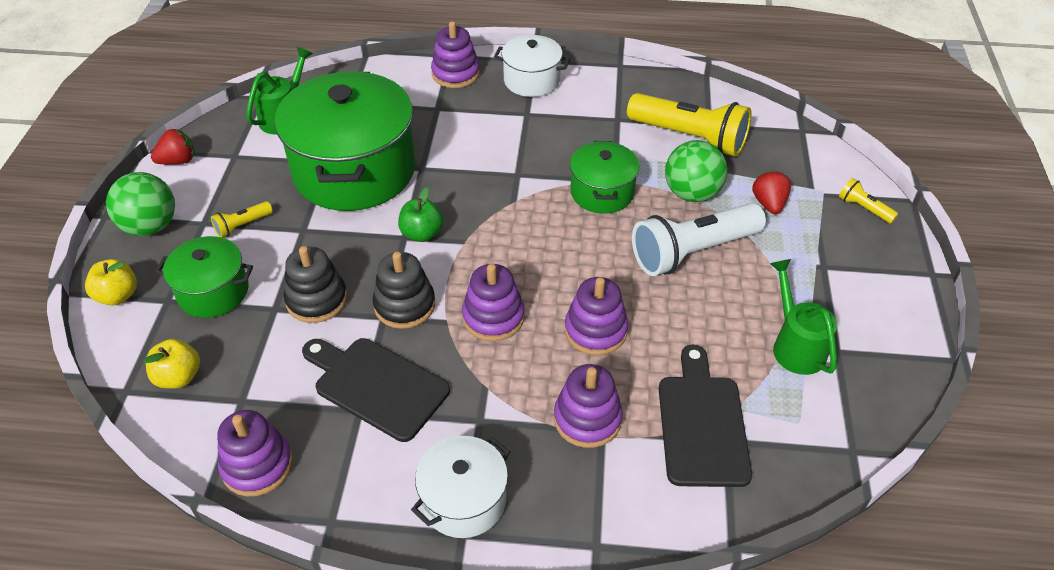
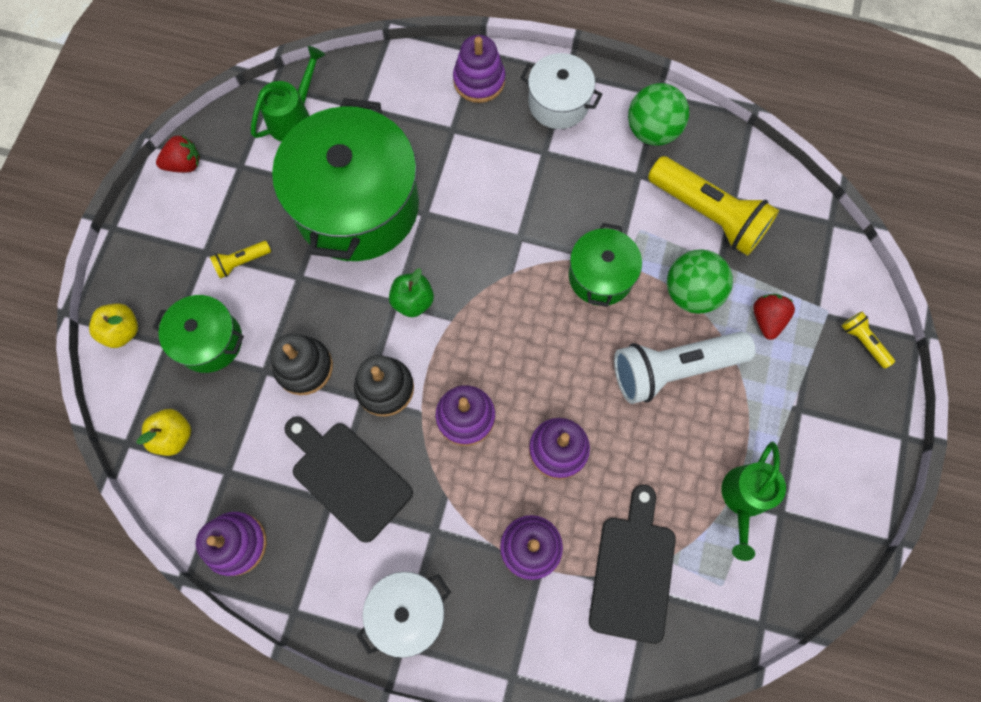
camera: 10 degrees right, 25 degrees up
(150, 226) = (155, 248): green ball -> green ball (652, 131)
(795, 345) = (743, 499): green watering can -> green watering can turned 150 degrees counterclockwise

